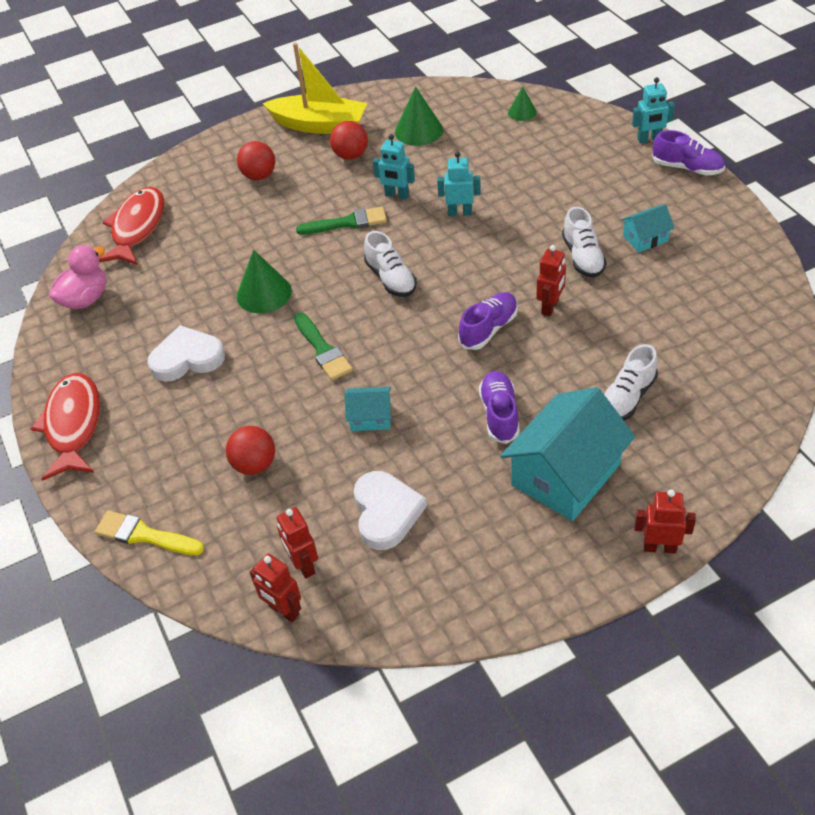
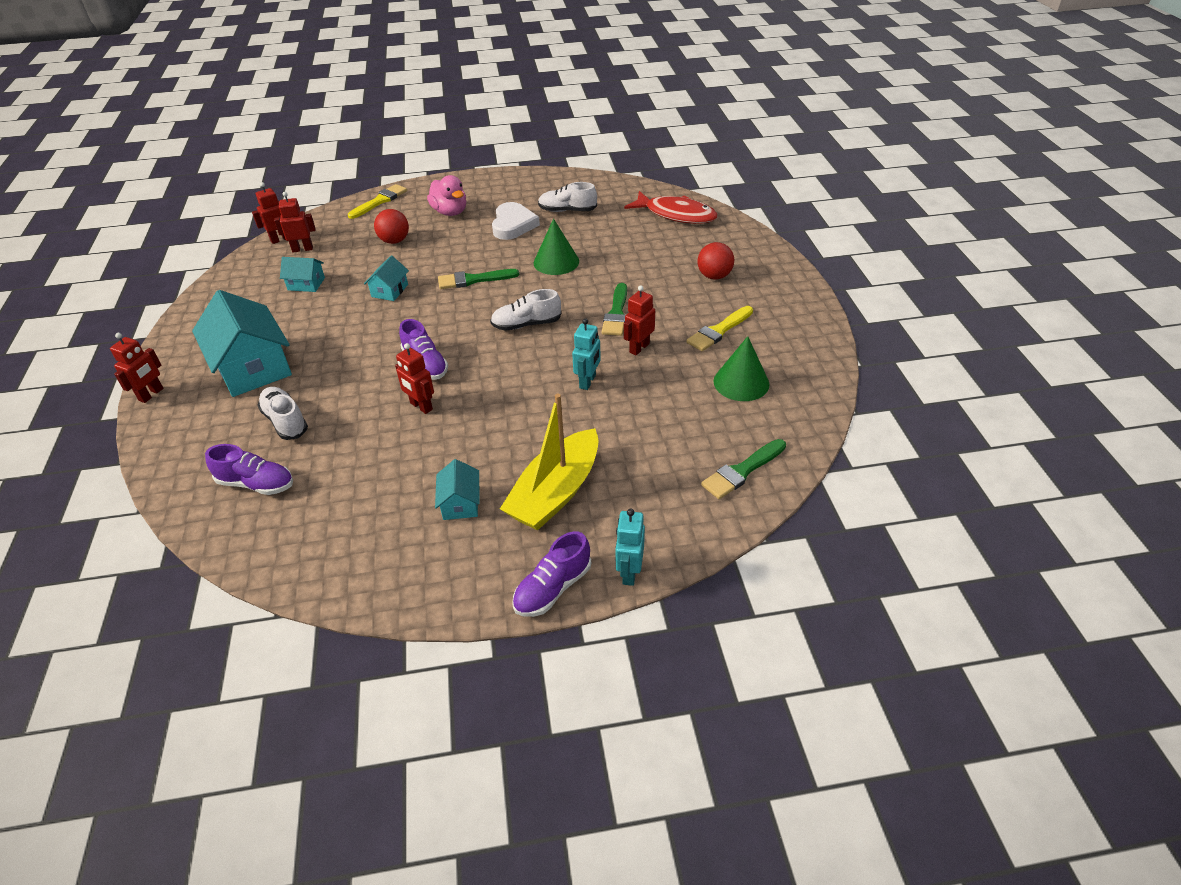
camera: 105 degrees right, 5 degrees down
(73, 425) = (488, 183): red fish -> none
(85, 299) = (606, 191): pink duck -> pink duck (450, 212)
(319, 125) = (781, 320): yellow boat -> yellow boat (555, 492)
(351, 155) = (719, 331): red ball -> yellow brush
(386, 512) = (306, 284): white heart -> turquoise house
(396, 195) = (639, 348): turquoise robot -> red robot
(499, 414) = (335, 349): purple shoe -> purple shoe (256, 484)
(522, 112) = (742, 471): green cone -> green brush
(582, 257) = (467, 447): white shoe -> white shoe (567, 210)

